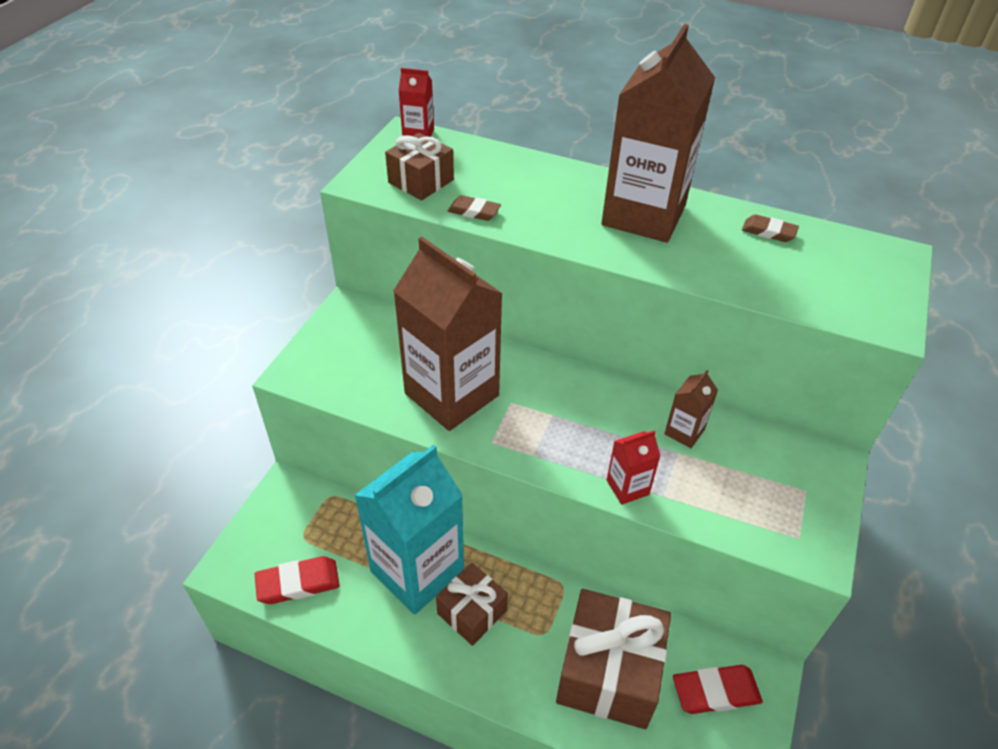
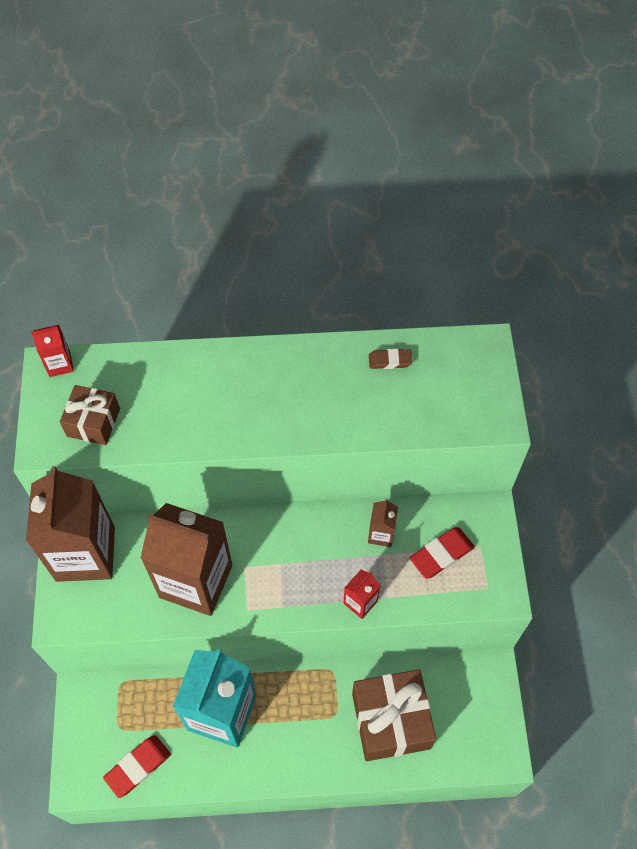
camera: 25 degrees left, 15 degrees up
(472, 612) = (277, 724): brown gift -> none
(474, 211) = (155, 439): brown eraser -> none
(643, 215) = (290, 383): brown carton -> brown carton (85, 554)
(715, 692) = (465, 699): red eraser -> red eraser (441, 554)

